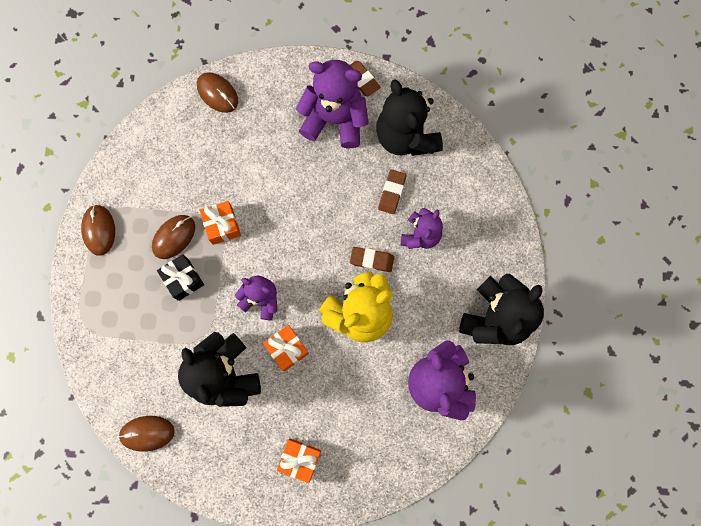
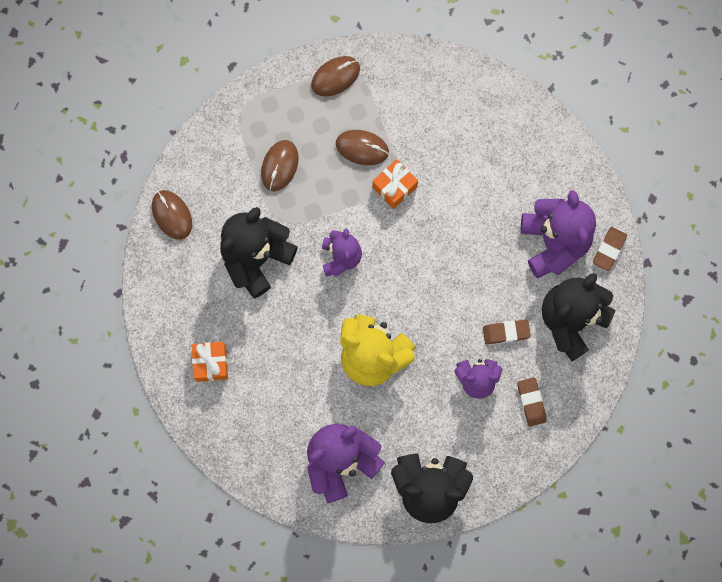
camera: 65 degrees right, 0 degrees up
(183, 279) = (326, 177): black gift -> none
(217, 93) = (524, 117): brown mouse -> brown mouse (279, 166)
(287, 349) = (306, 304): orange gift -> none
(372, 260) = (429, 343): brown eraser -> brown eraser (531, 402)

